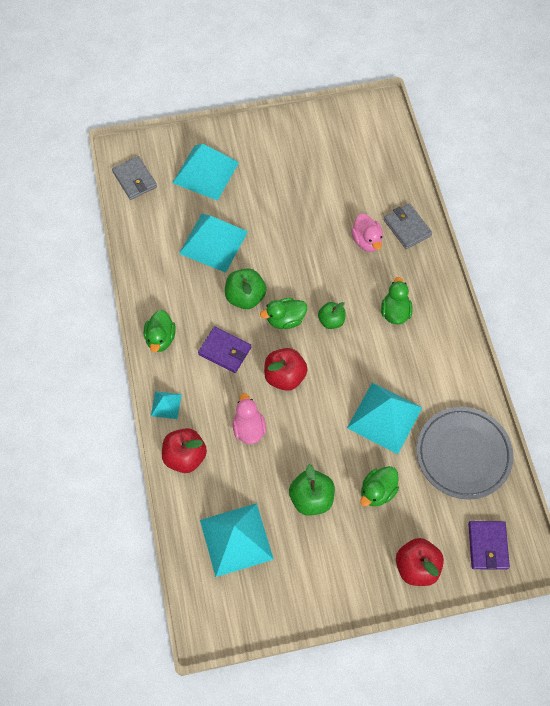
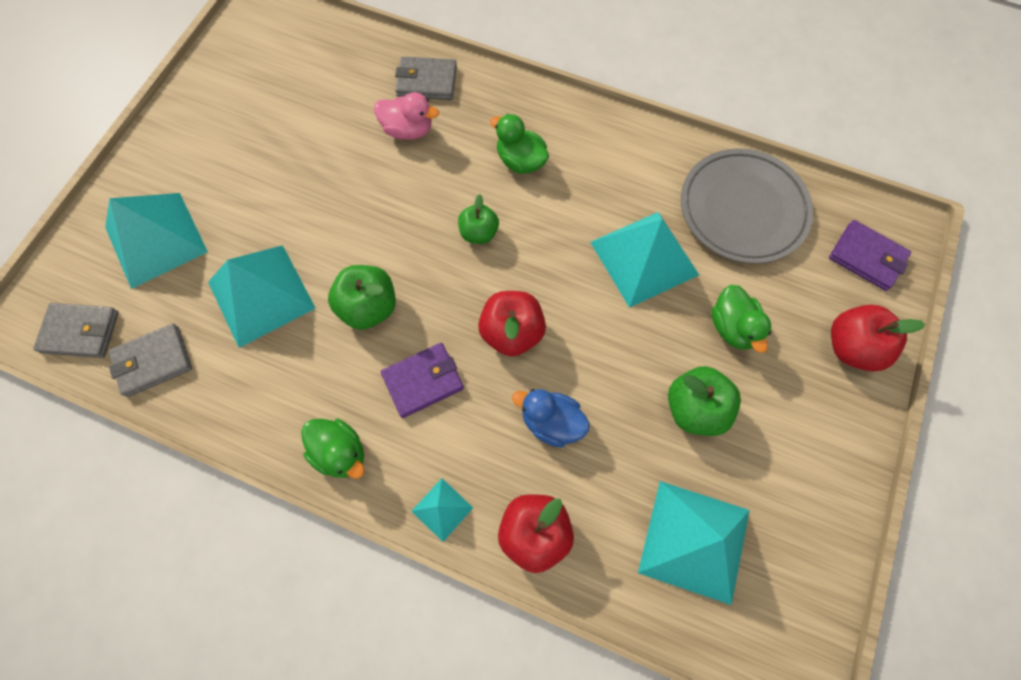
camera: 55 degrees left, 5 degrees up
(144, 222) = (153, 361): none -> grey wallet
(249, 428) = (551, 422): pink duck -> blue duck
(285, 319) = (437, 282): green duck -> none

